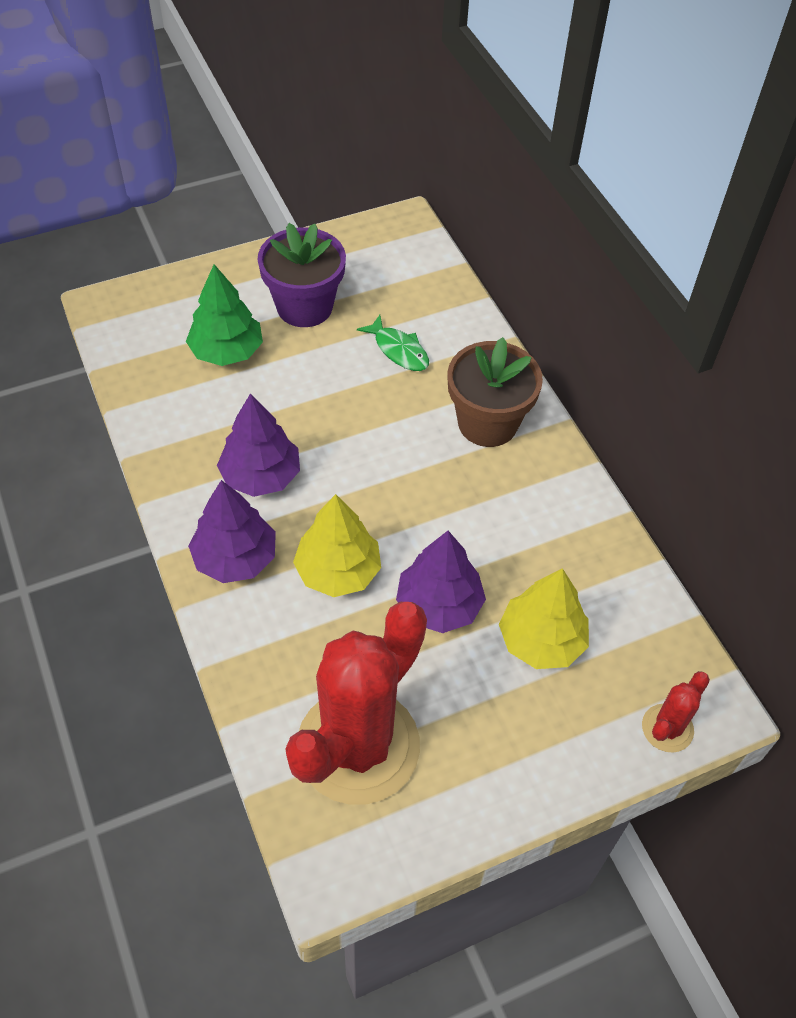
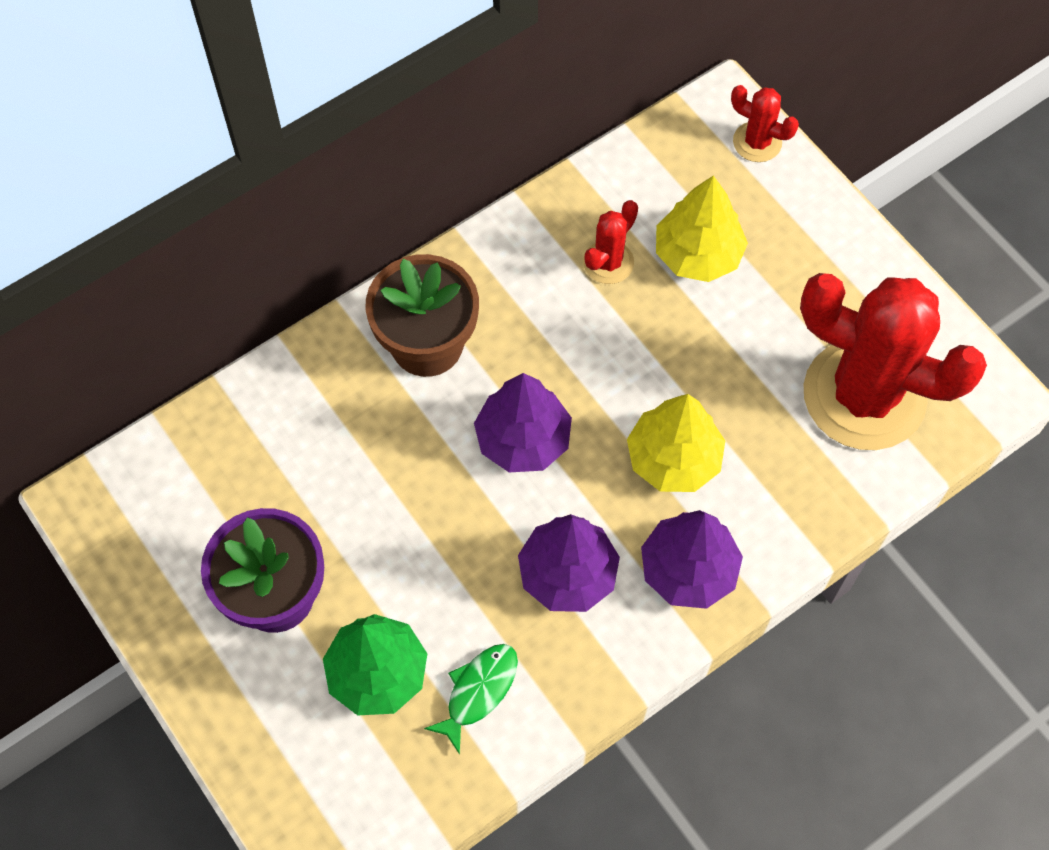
camera: 100 degrees left, 10 degrees up
(399, 350) = (331, 462): green fish -> green fish (478, 691)
(439, 605) = (685, 352): purple tree -> purple tree (523, 439)
(544, 565) = (608, 262): none -> red cactus

